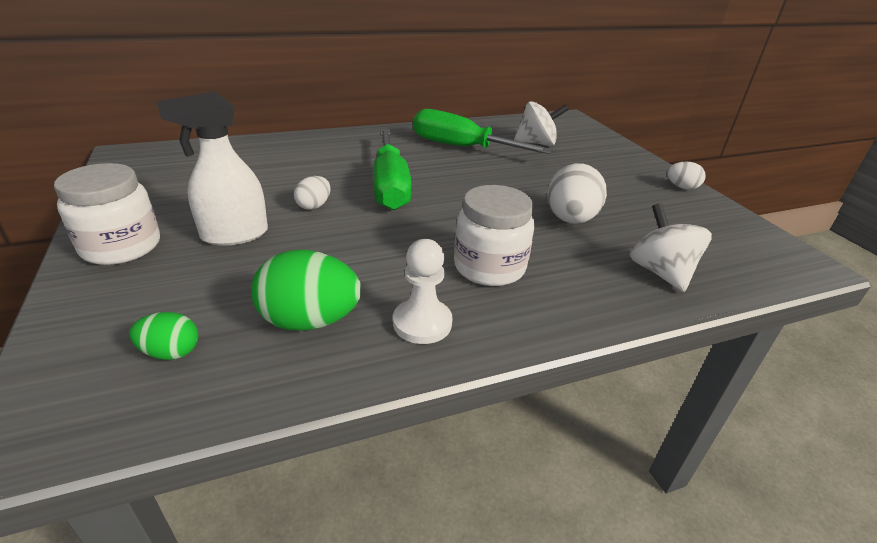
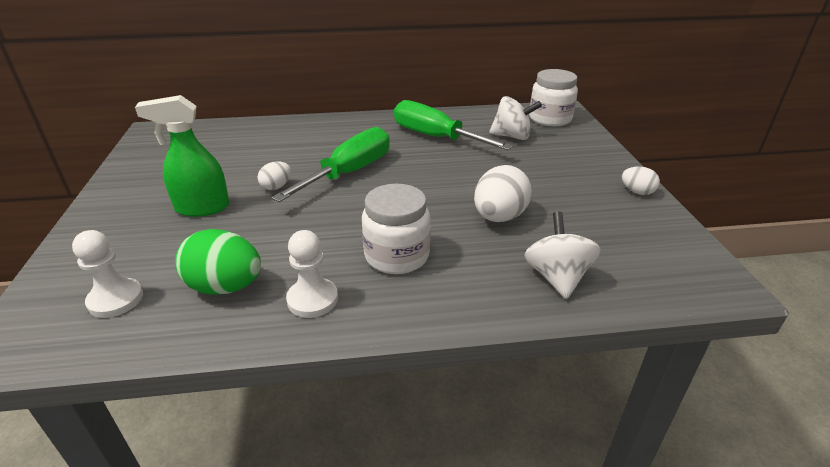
camera: 15 degrees right, 0 degrees up
(121, 247) = (116, 211): white jar -> white jar (550, 119)
(171, 352) = (115, 299): green egg -> white pawn
(234, 235) = (202, 208): white spray bottle -> green spray bottle
(390, 186) = (349, 173): green screwdriver -> green screwdriver turned 150 degrees counterclockwise

